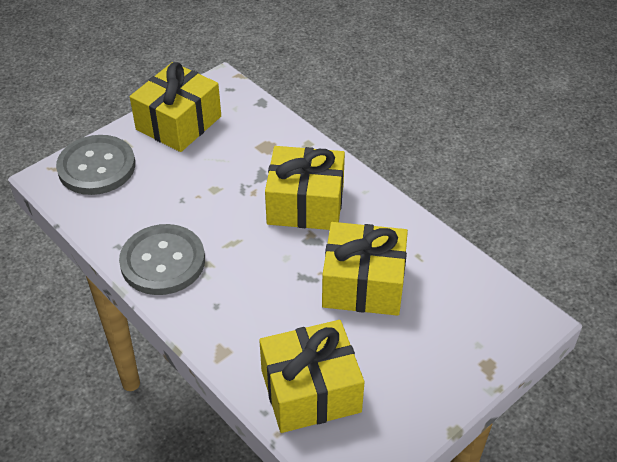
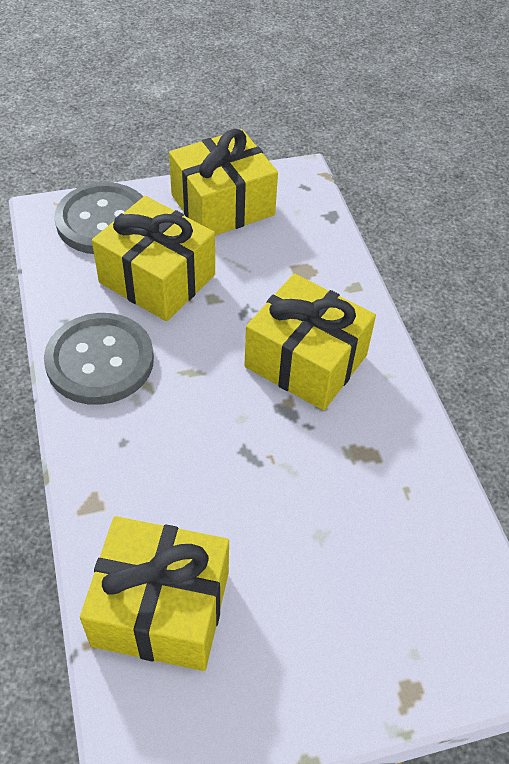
camera: 25 degrees right, 5 degrees up
(363, 284) = (313, 496): yellow gift -> yellow gift (157, 278)

